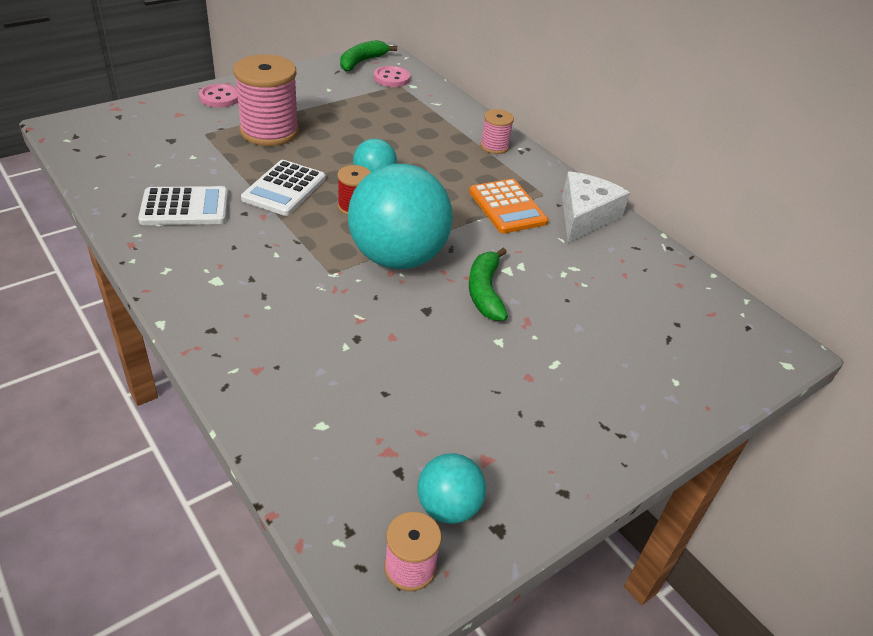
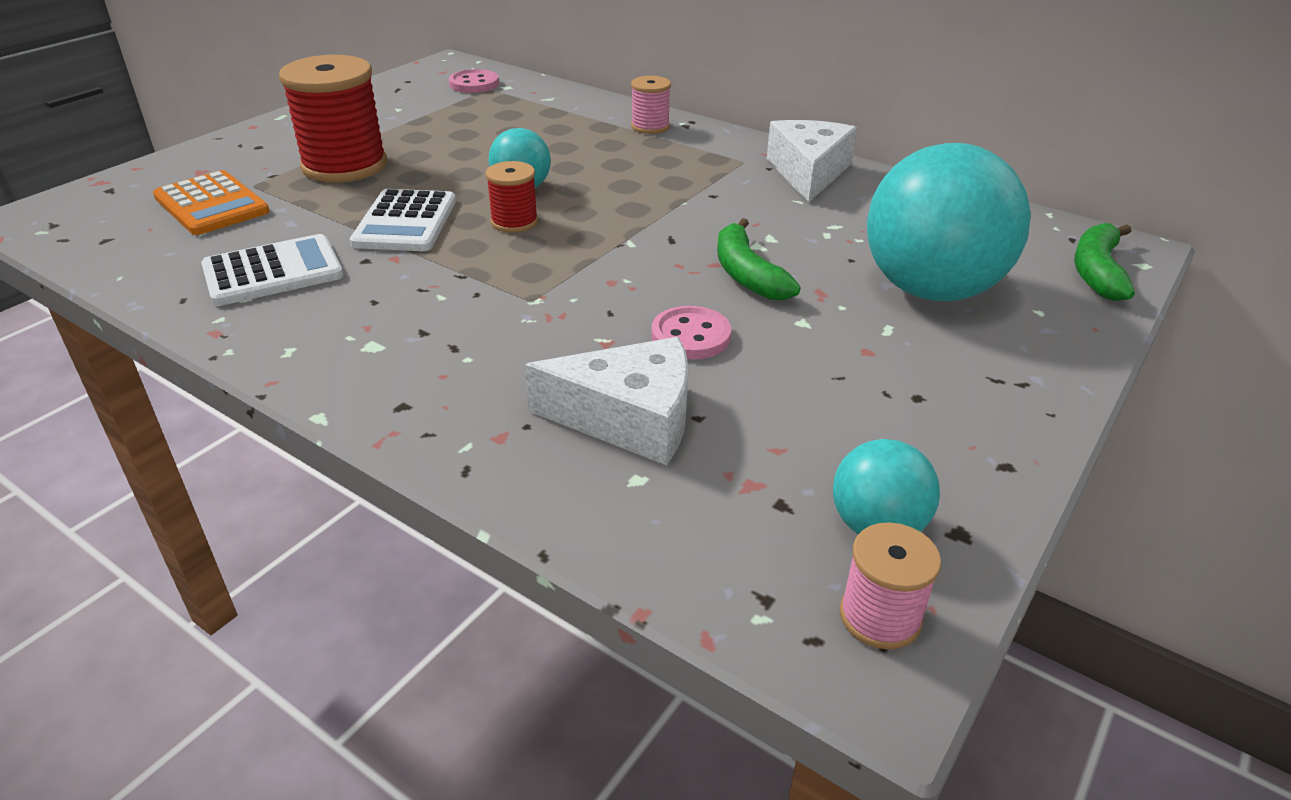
camera: 15 degrees left, 5 degrees down
(219, 97) = (250, 143): pink button -> pink button (690, 336)
(269, 131) = (344, 165): pink spool -> red spool
(341, 381) = (629, 418): none -> white cheese
(362, 62) = (424, 74): green banana -> green banana (1097, 271)
(397, 257) = (609, 263): turquoise ball -> turquoise ball (930, 290)
(507, 207) = (710, 182): orange calculator -> orange calculator (211, 204)

